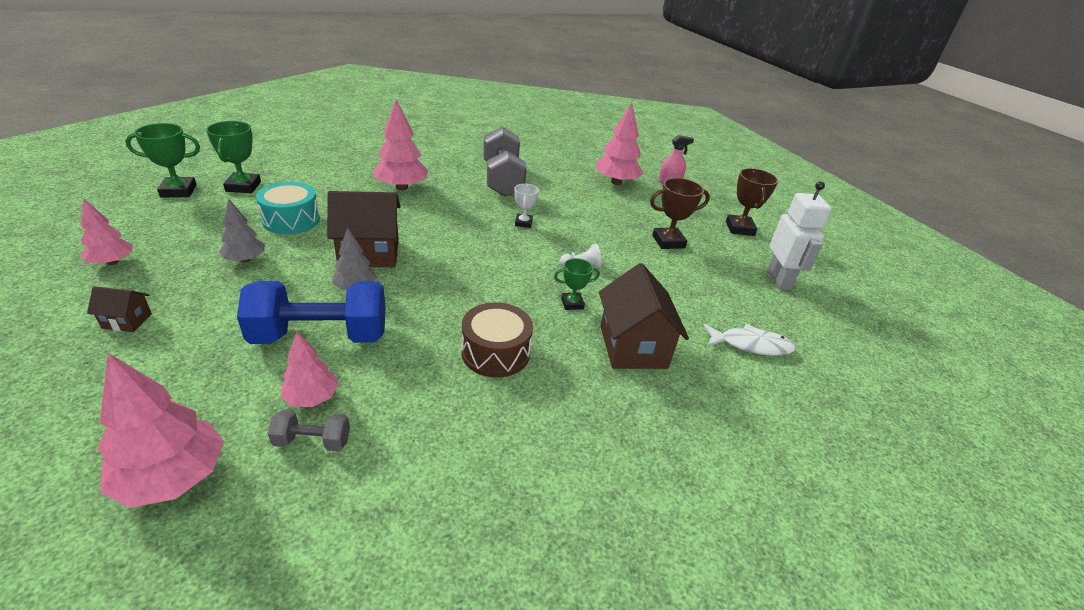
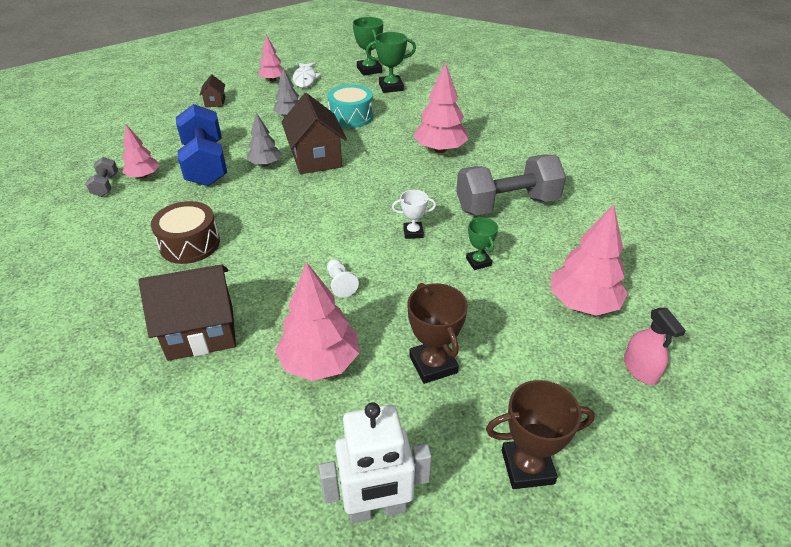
camera: 85 degrees right, 5 degrees up
(173, 478) = (88, 152): pink tree -> pink tree (320, 362)
(572, 303) = (267, 283): green trophy -> green trophy (478, 262)
(751, 345) = (209, 446): white fish -> white fish (305, 79)

